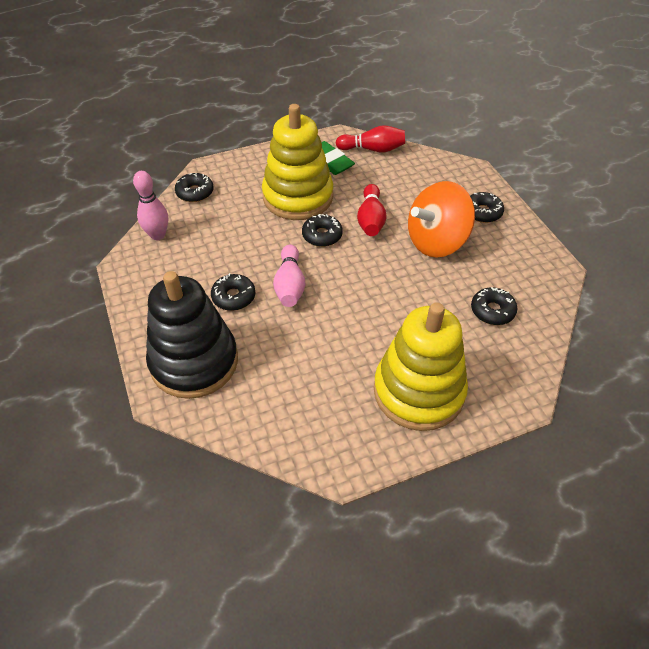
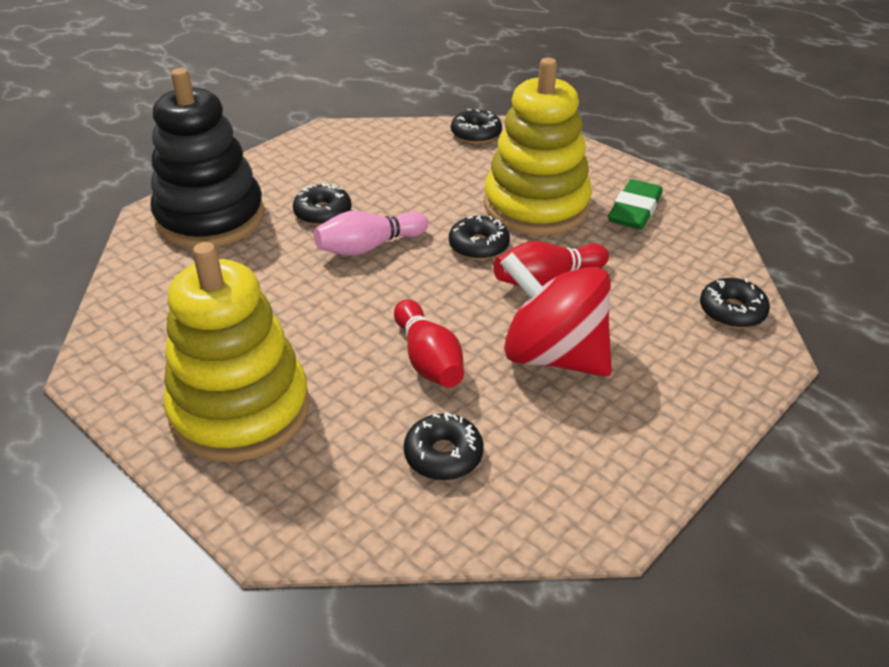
camera: 65 degrees right, 10 degrees down
(158, 235) = (386, 135): pink bowling pin -> none
(372, 149) = (704, 239): red bowling pin -> red bowling pin (428, 359)
(436, 242) = (553, 355): orange spinning top -> red spinning top
(482, 212) = (670, 392): black donut -> black donut (732, 311)

